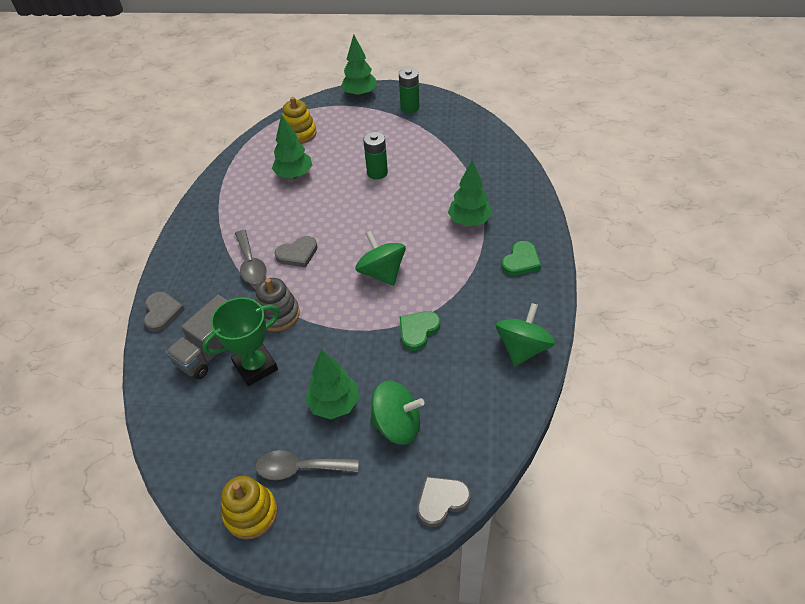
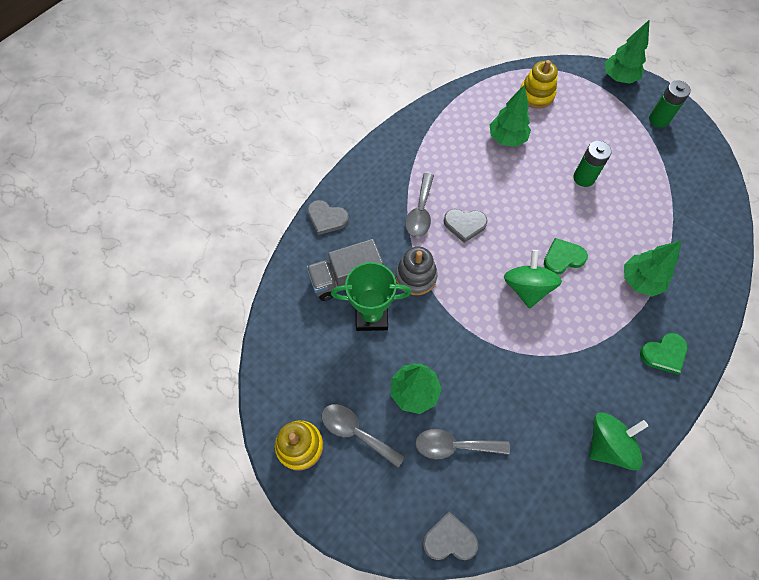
camera: 30 degrees right, 15 degrees up
(162, 312) = (327, 218): grey heart -> grey heart turned 90 degrees clockwise
(397, 425) = (454, 446): green spinning top -> grey spoon
(418, 330) = (524, 367): green heart -> green heart (563, 258)

